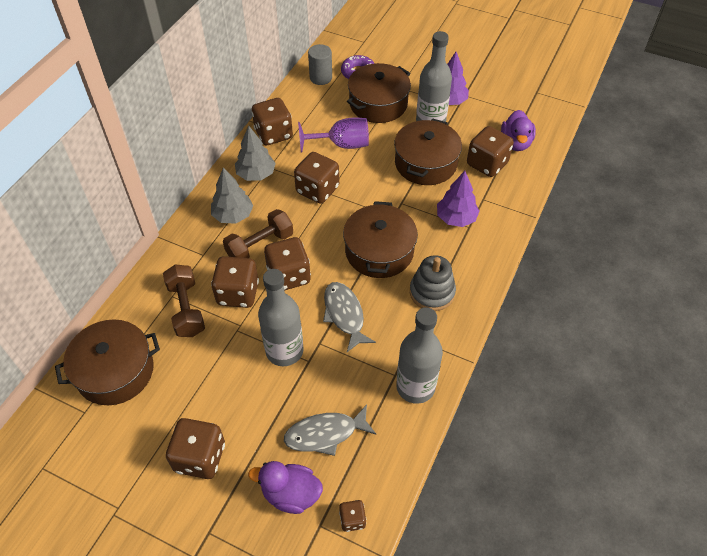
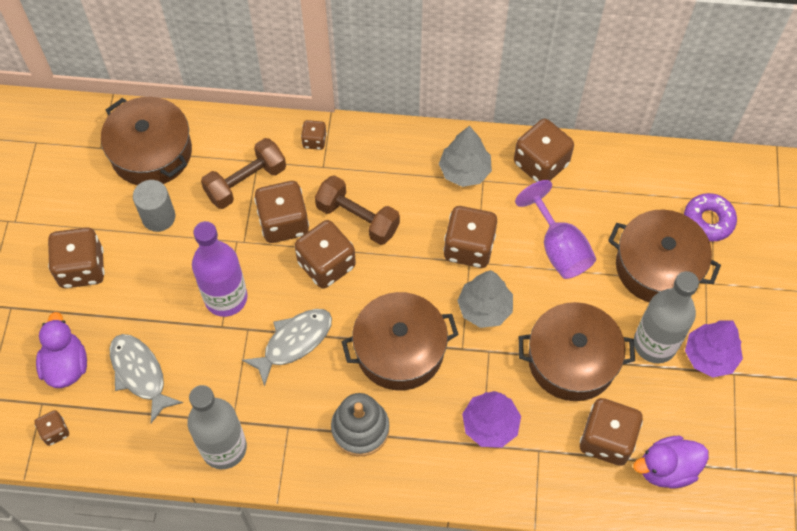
camera: 70 degrees right, 10 degrees up
(177, 254) = (314, 141): none -> brown dice
(233, 215) = (391, 173): grey tree -> grey tree (484, 308)
(284, 351) = (226, 298): grey bottle -> purple bottle
(321, 78) = (673, 178): grey cylinder -> grey cylinder (158, 217)

